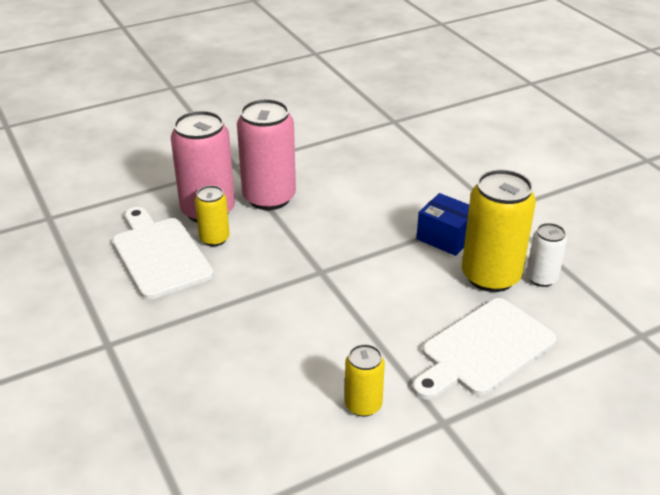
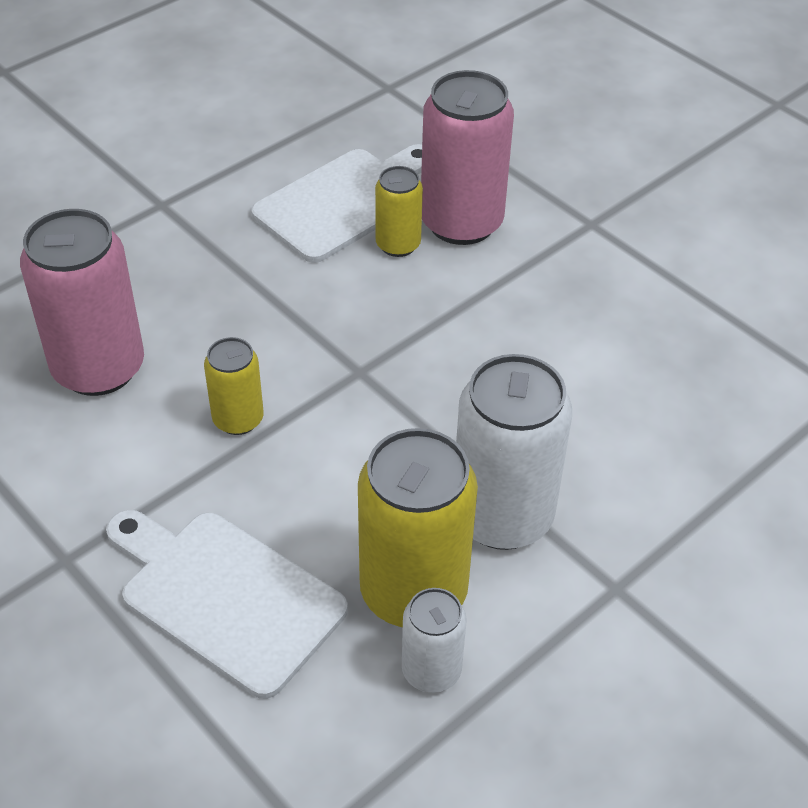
camera: 75 degrees right, 10 degrees up
(269, 197) = (522, 279): pink can -> pink can (98, 368)
(363, 405) = (88, 465): yellow can -> yellow can (238, 419)
(446, 237) = (502, 516): blue box -> white can

